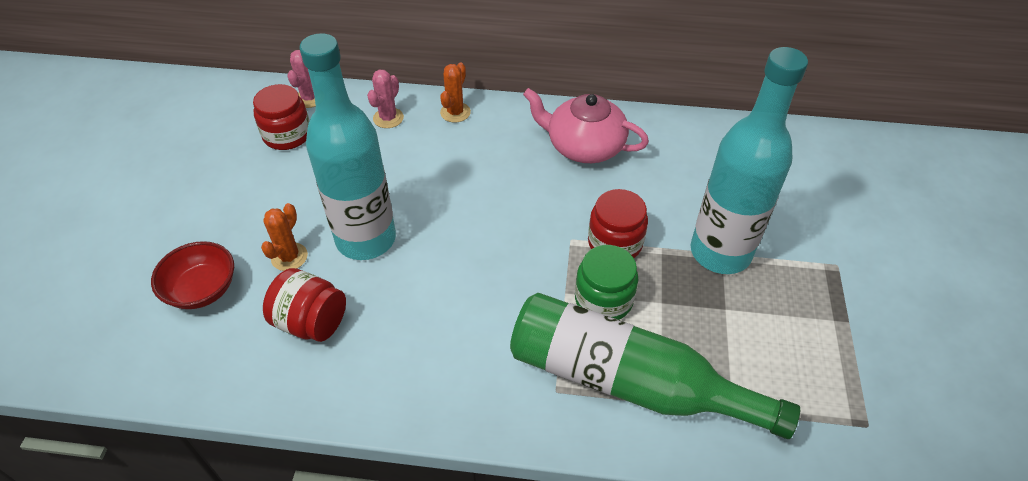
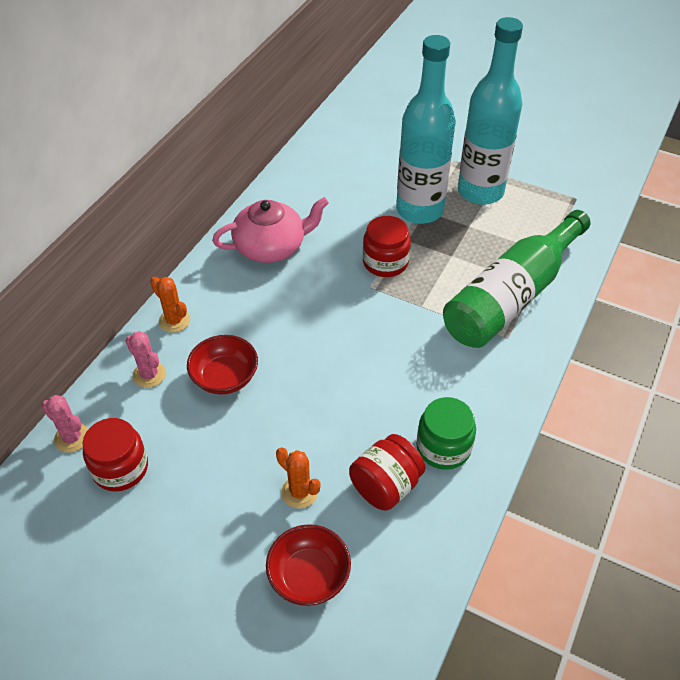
camera: 70 degrees left, 0 degrees up
(366, 239) = (305, 425): turquoise bottle -> turquoise bottle (480, 191)
(402, 166) = (225, 377): none -> red bowl
(584, 146) = (271, 247): pink teapot -> pink teapot turned 150 degrees counterclockwise
(603, 300) = (437, 286): green jar -> green jar (443, 447)

